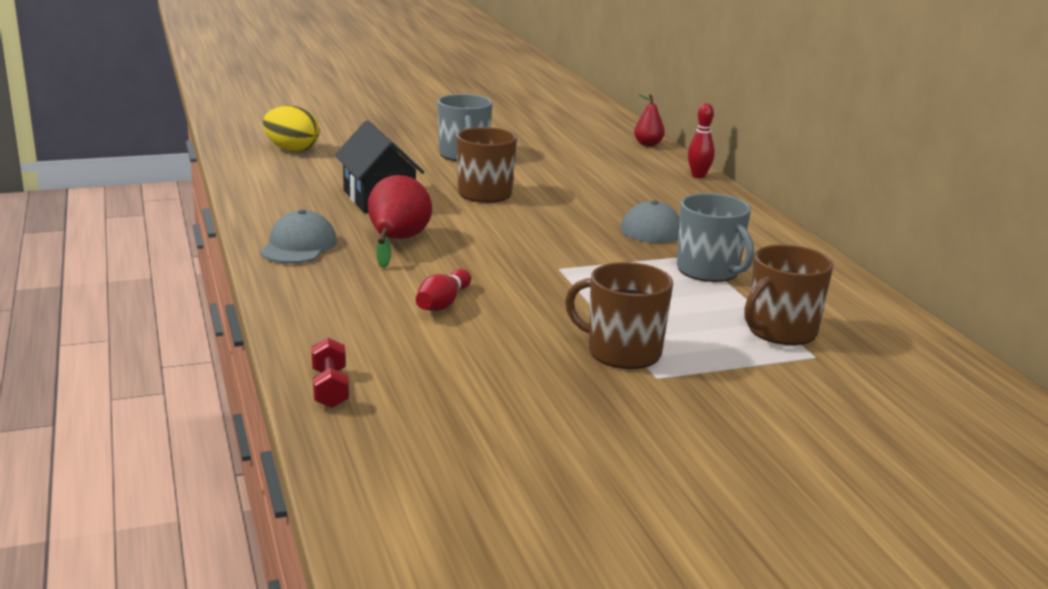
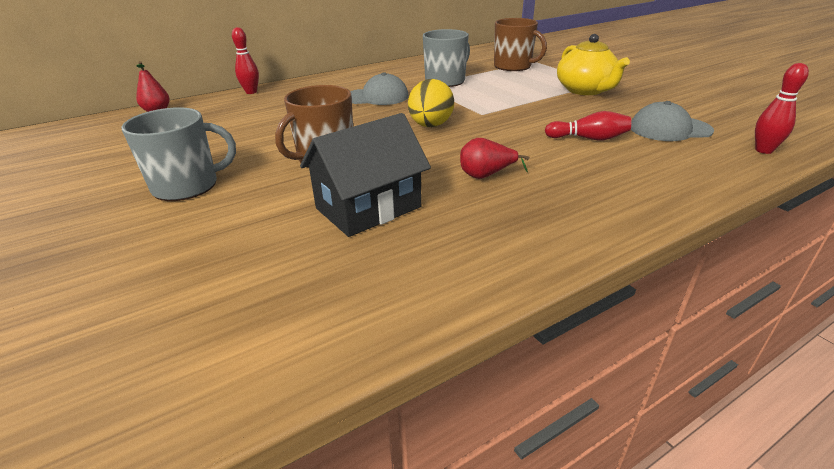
camera: 100 degrees left, 10 degrees up
(291, 150) = (140, 342): yellow egg -> yellow egg (430, 126)
(298, 246) = (548, 223): grey cap -> grey cap (669, 129)
(330, 388) = (763, 150): red dumbbell -> red bowling pin
(396, 242) = (486, 175): red pear -> red pear, size x0.61
(622, 352) = (585, 90): brown mug -> yellow teapot

